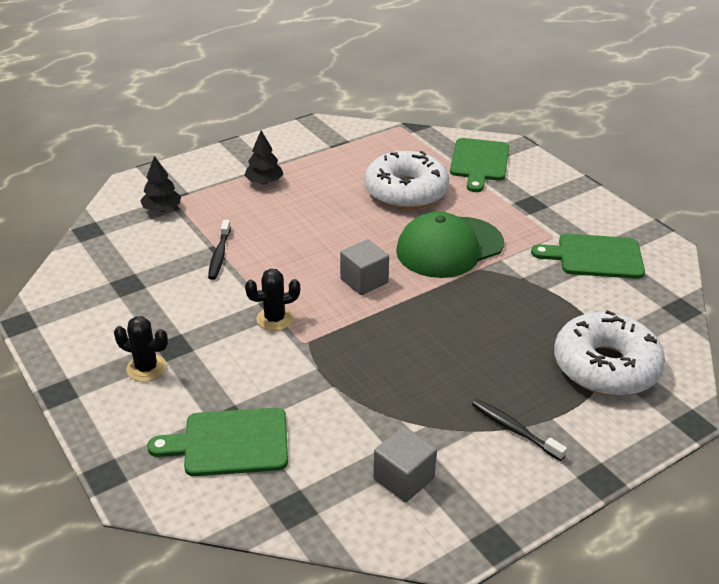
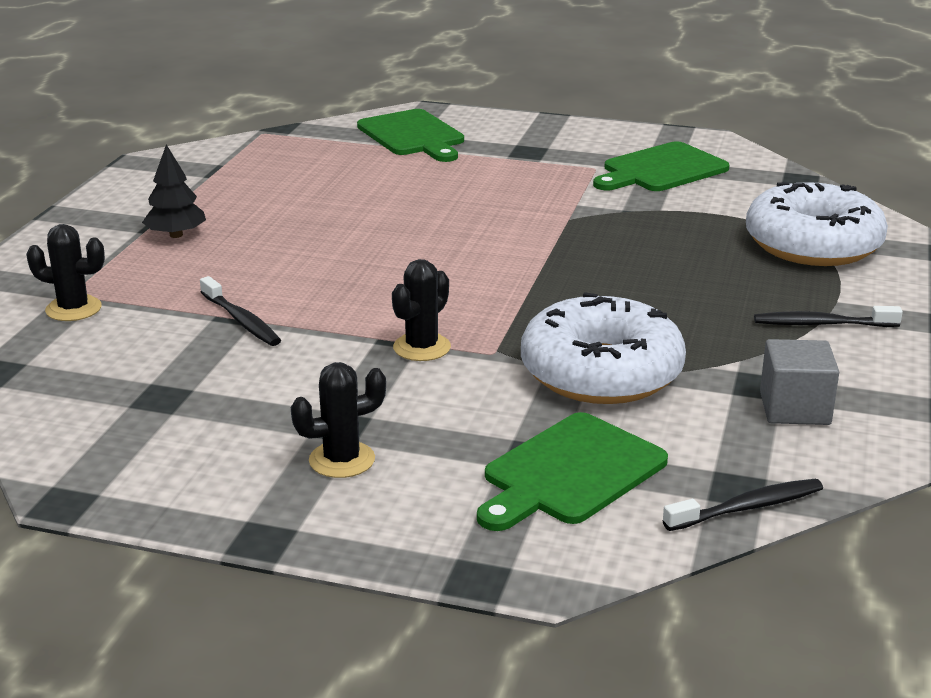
camera: 40 degrees left, 10 degrees down
(162, 209) = (73, 309): black tree -> black cactus
(279, 524) = (747, 507): none -> black toothbrush
(364, 281) = (465, 275): grey cube -> none
(406, 192) = (374, 185): white donut -> white donut (601, 372)
(449, 247) = (507, 214): green cap -> none

